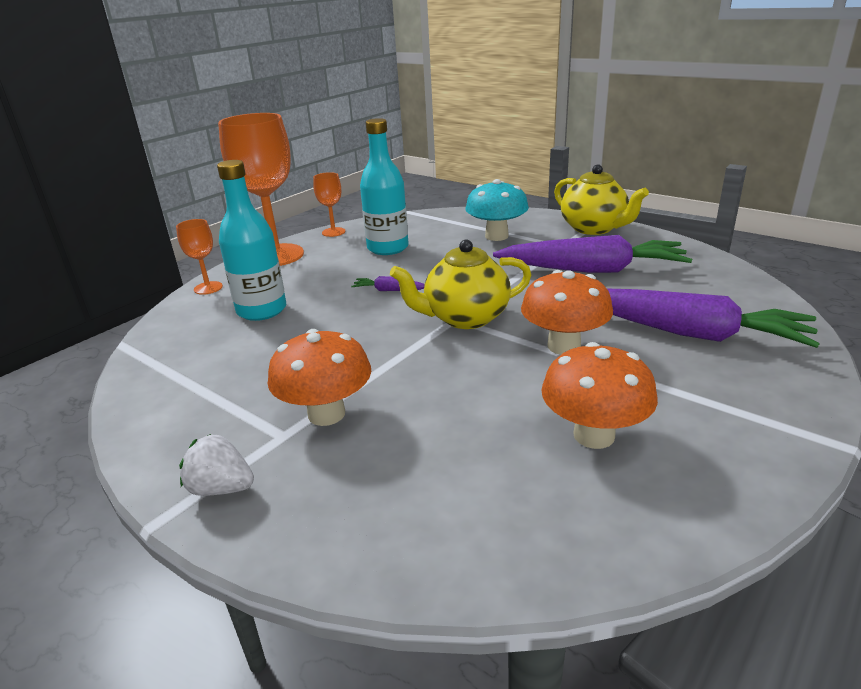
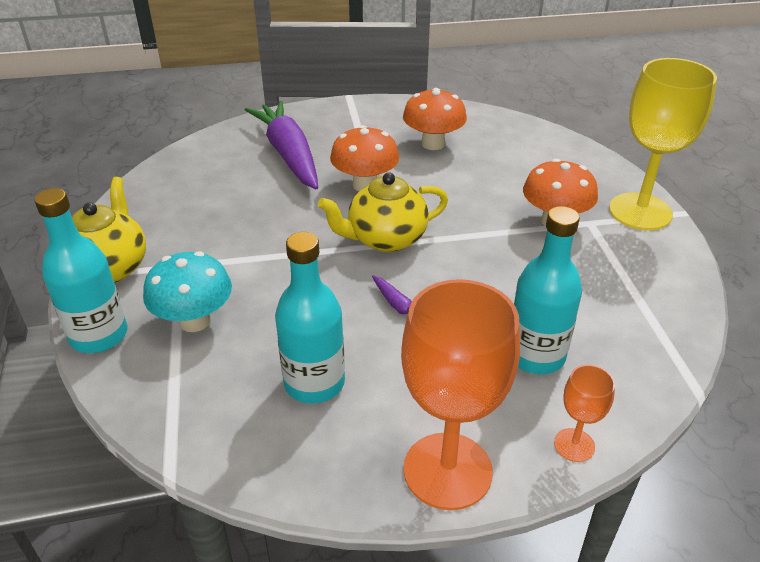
camera: 140 degrees left, 10 degrees up
(221, 488) = (640, 211): white strawberry -> yellow goblet
(333, 232) = (323, 484): orange goblet -> none
(465, 318) = (385, 239): yellow teapot -> yellow teapot turned 135 degrees clockwise
(528, 215) = (99, 335): none -> turquoise bottle
(592, 270) = (225, 225): purple carrot -> none

